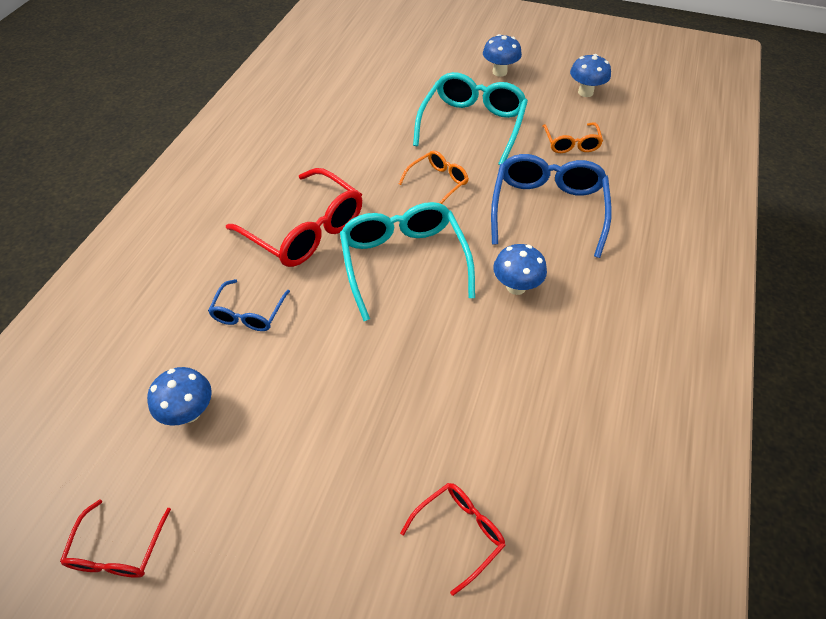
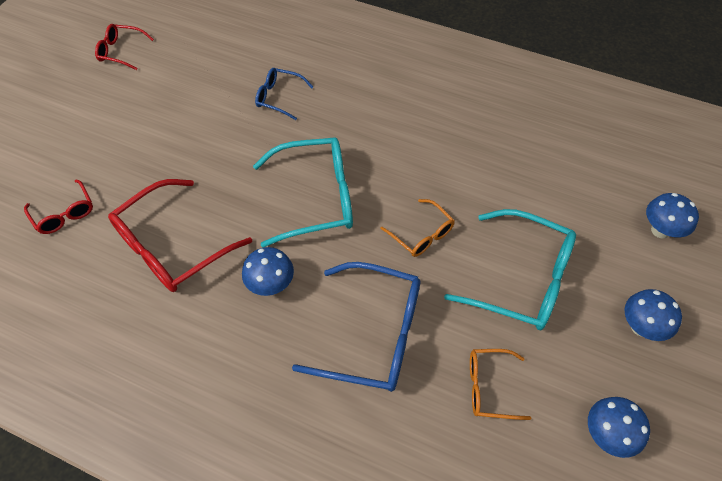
camera: 95 degrees right, 5 degrees up
(189, 412) = (202, 72): blue mushroom -> blue mushroom (660, 230)
(305, 230) = (364, 129): red glasses -> red glasses (173, 246)

